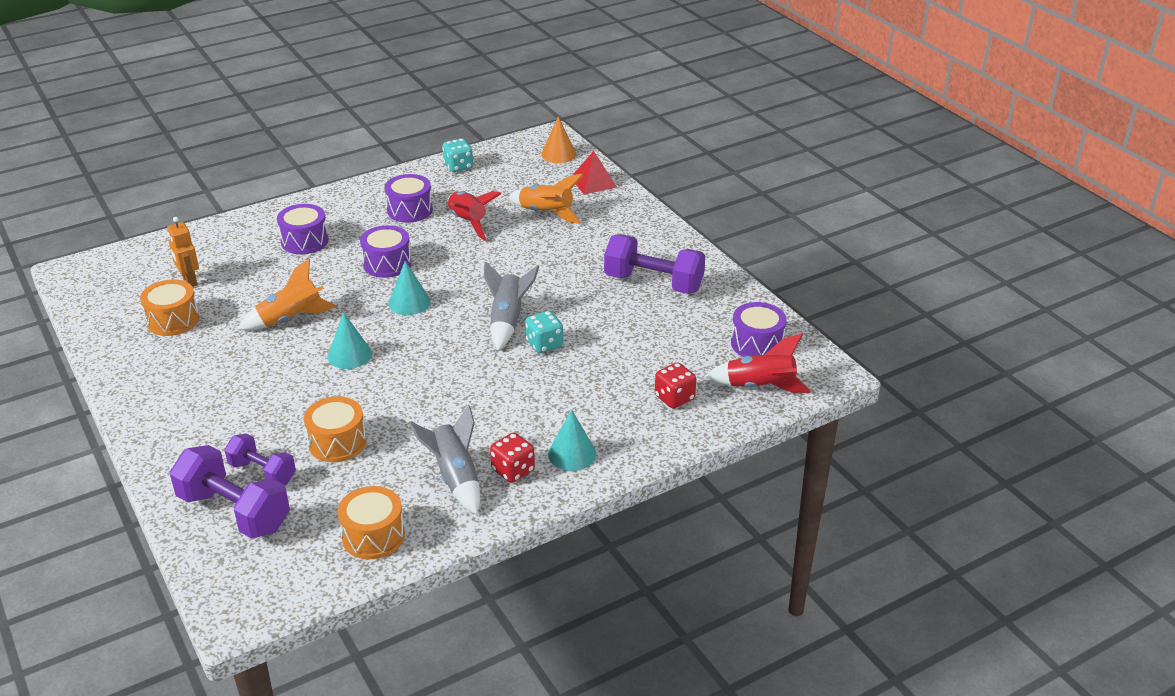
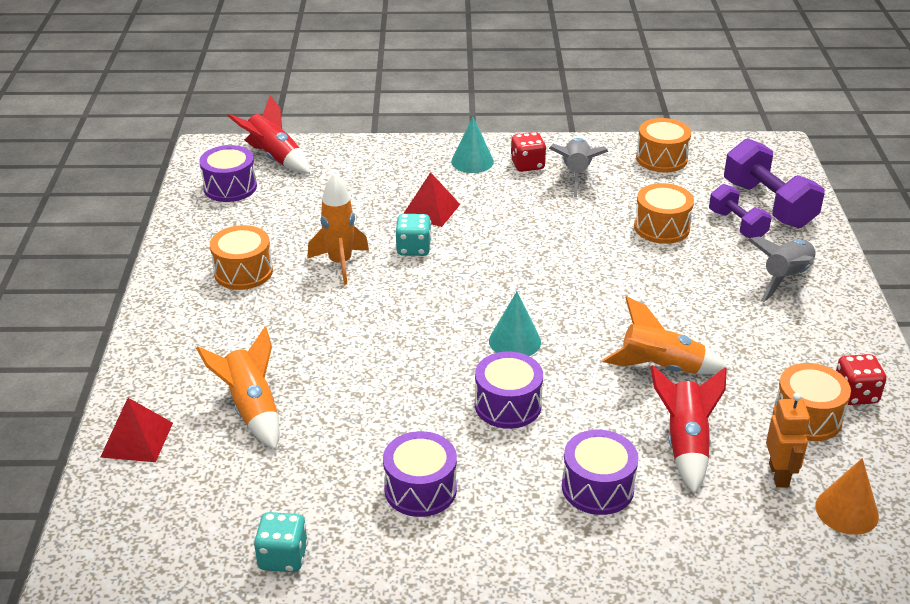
camera: 150 degrees left, 0 degrees up
(349, 355) = (613, 303): turquoise cone -> none
(468, 222) = (360, 433): red rocket -> red rocket (685, 444)
(507, 321) = (427, 283): grey rocket -> grey rocket (785, 278)
(558, 154) = (117, 519): orange cone -> orange cone (846, 511)
(562, 384) = (431, 210): none -> red pyramid
(589, 313) = (340, 263): none -> orange rocket
(653, 283) = (243, 272): purple dumbbell -> orange drum
(674, 398) = (351, 171): red dice -> red dice (855, 394)

